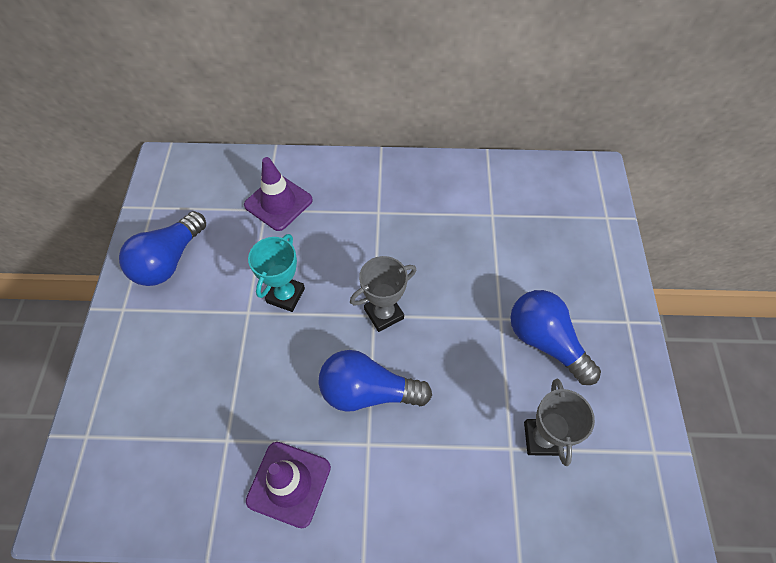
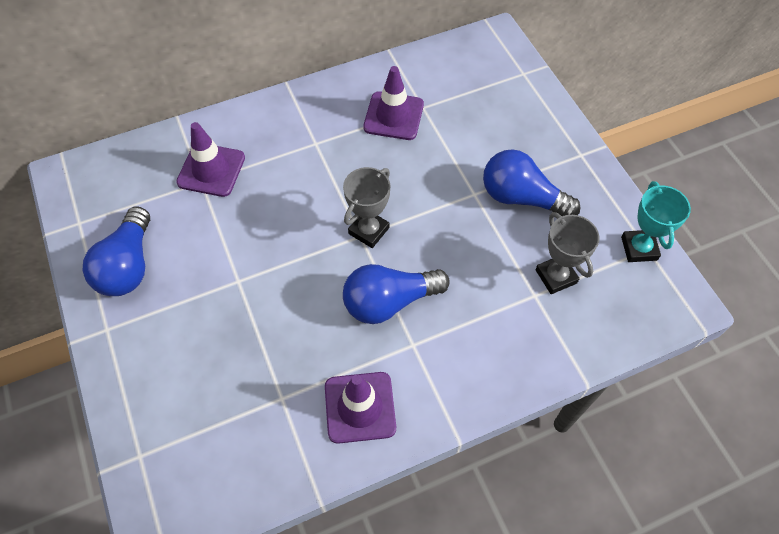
camera: 25 degrees left, 0 degrees up
(285, 295) = (266, 251): turquoise trophy -> turquoise trophy (639, 248)
(461, 213) = (393, 116): none -> purple traffic cone

